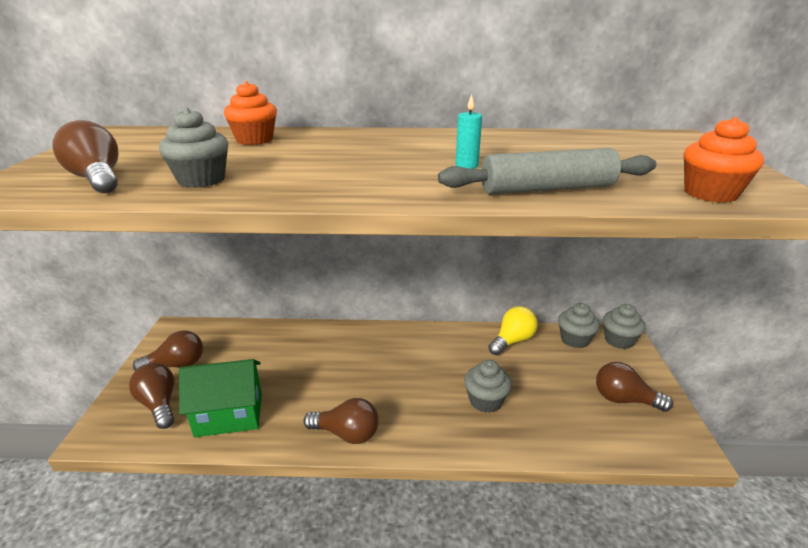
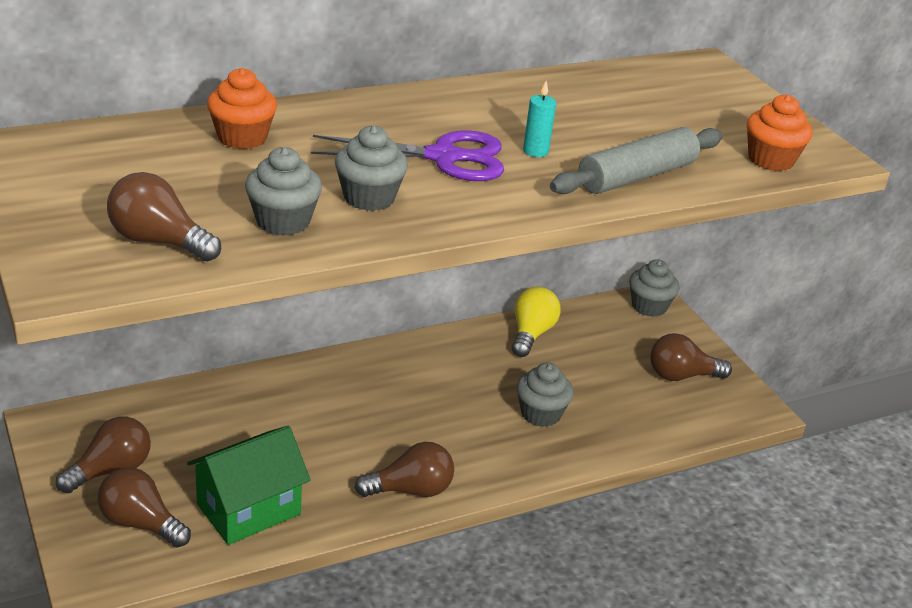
camera: 30 degrees left, 5 degrees up
(383, 161) = (443, 157): none -> purple scissors
(575, 339) = (601, 316): grey cupcake -> grey cupcake (369, 197)

